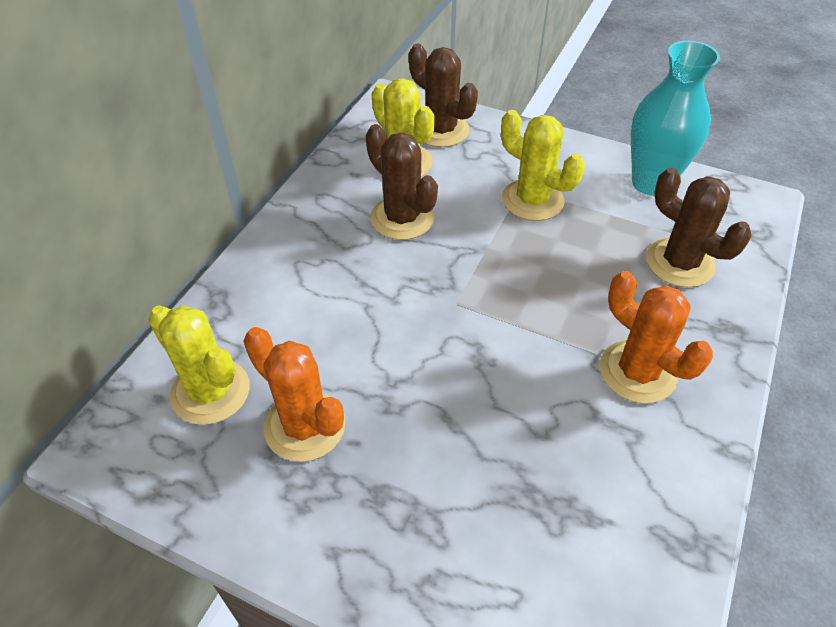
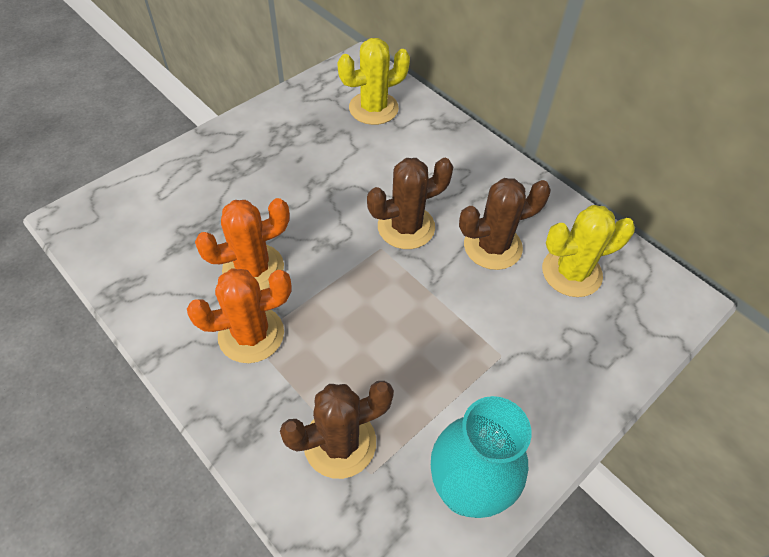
camera: 110 degrees right, 5 degrees up
(305, 426) = (324, 141): orange cactus -> orange cactus (253, 268)
(441, 130) = (618, 322): brown cactus -> brown cactus (406, 227)
(532, 200) = (479, 356): yellow cactus -> none

